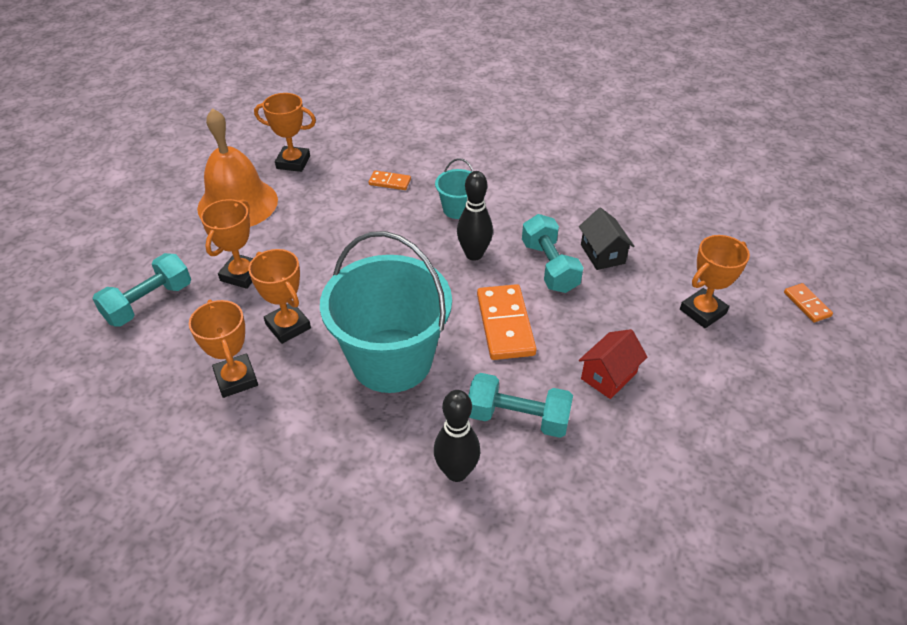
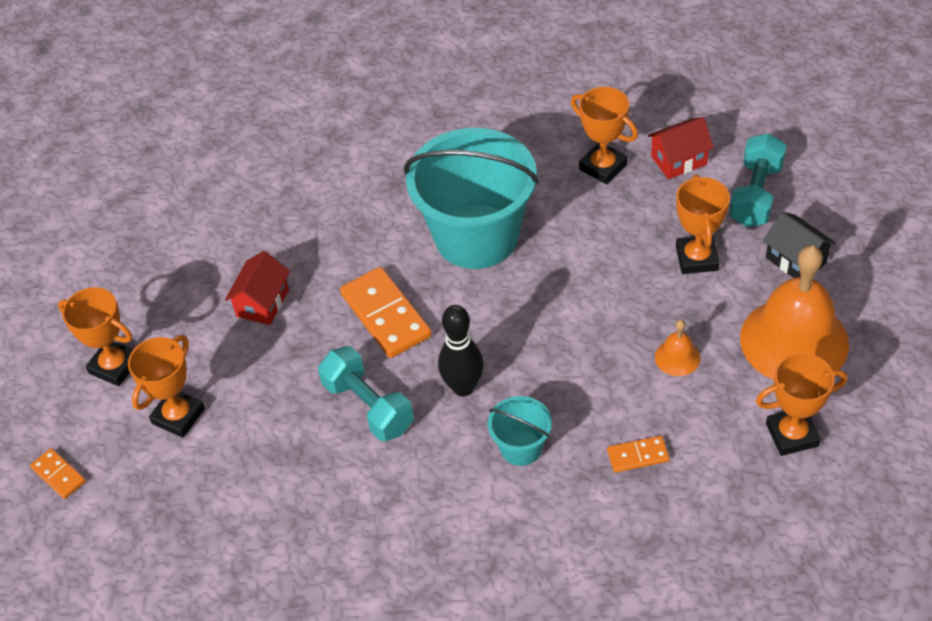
camera: 160 degrees right, 5 degrees up
(171, 357) = (679, 160): none -> red house
(288, 326) = (599, 227): orange trophy -> orange trophy (114, 366)
(318, 221) = (677, 357): none -> orange bell
(456, 472) = (365, 174): black bowling pin -> none
(518, 418) = (333, 233): turquoise dumbbell -> none
(602, 254) = (311, 451): black house -> black house (795, 260)

